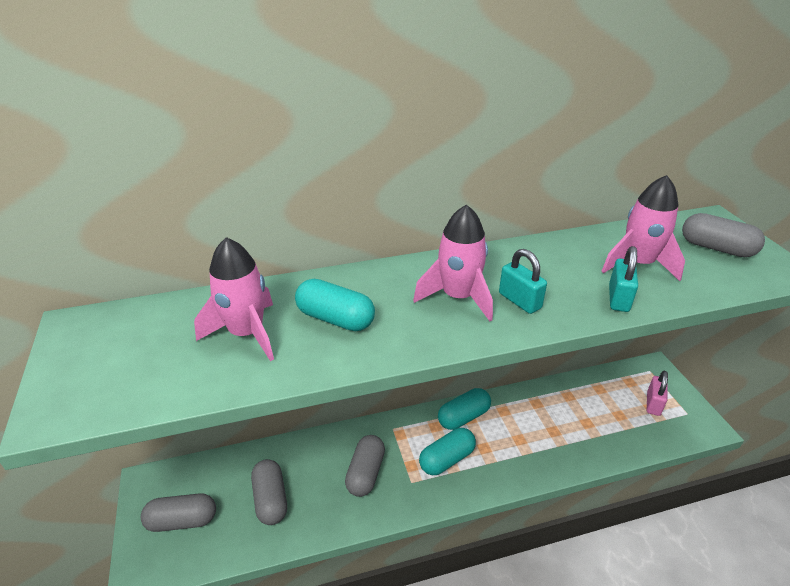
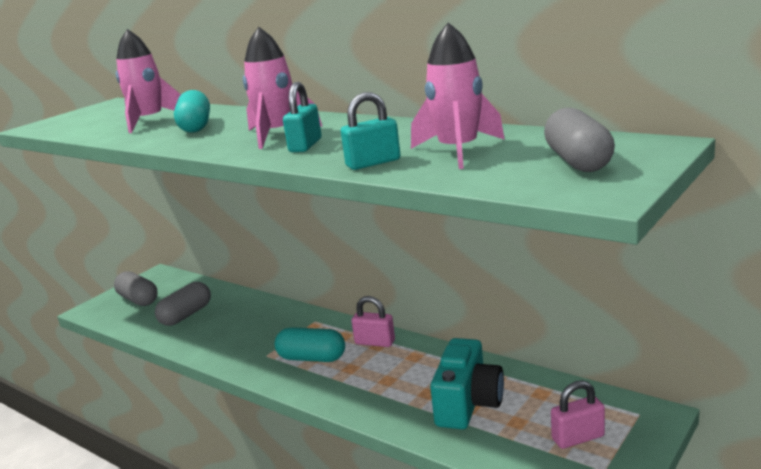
camera: 55 degrees right, 15 degrees down
(365, 473) = (252, 334): grey capsule -> none
(463, 417) = (375, 342): turquoise capsule -> pink padlock
(583, 422) = (468, 404): none -> turquoise camera

